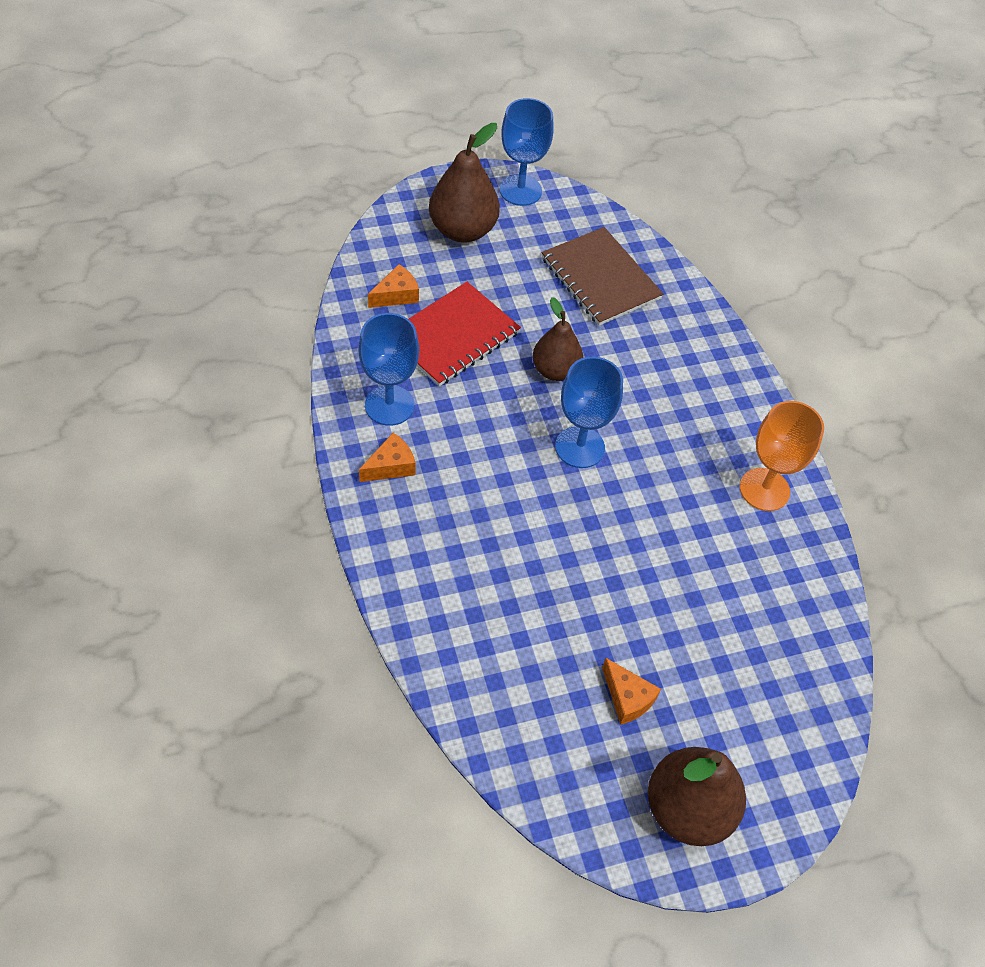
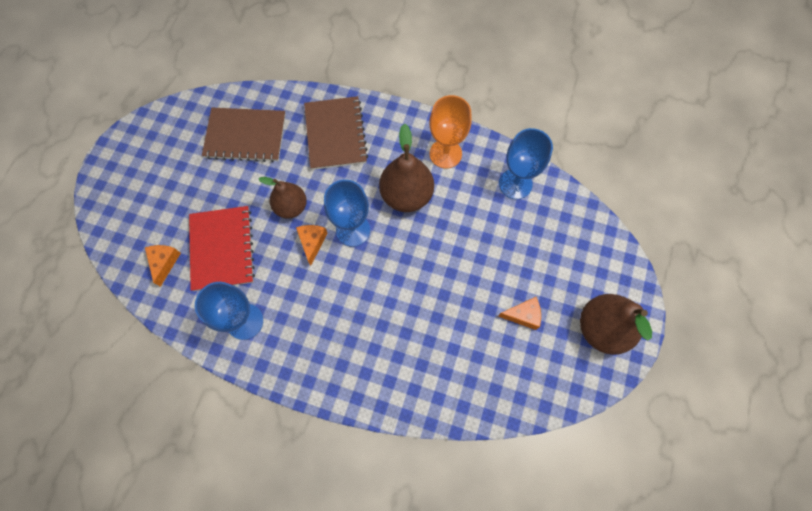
camera: 50 degrees left, 15 degrees up
(390, 466) = (289, 349): orange cheese -> orange cheese (312, 242)
(462, 230) = (146, 189): brown pear -> brown pear (406, 195)
(520, 190) = (143, 134): blue goblet -> blue goblet (515, 184)
(682, 361) = (335, 134): none -> brown notebook

